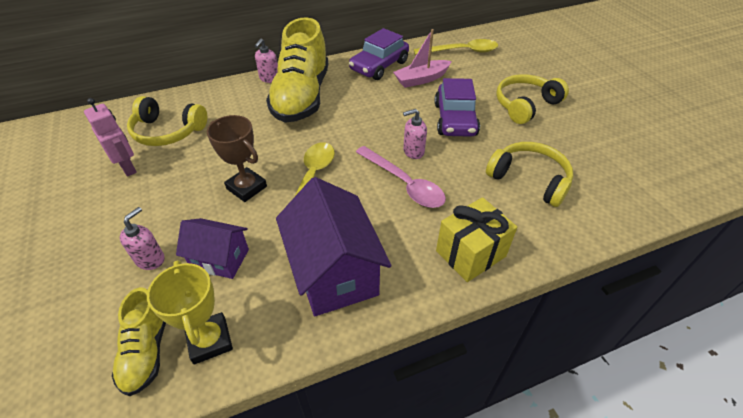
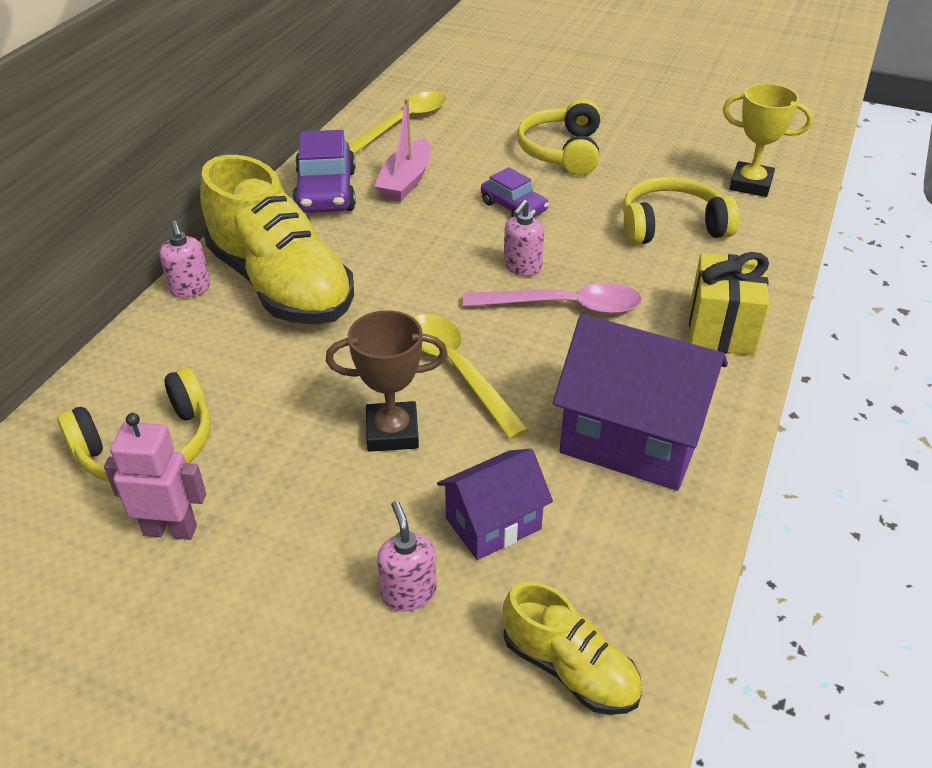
camera: 45 degrees left, 5 degrees down
(210, 340) = (617, 599): yellow trophy -> yellow trophy (750, 184)
(455, 119) = (513, 207): purple car -> purple car, size x0.61

